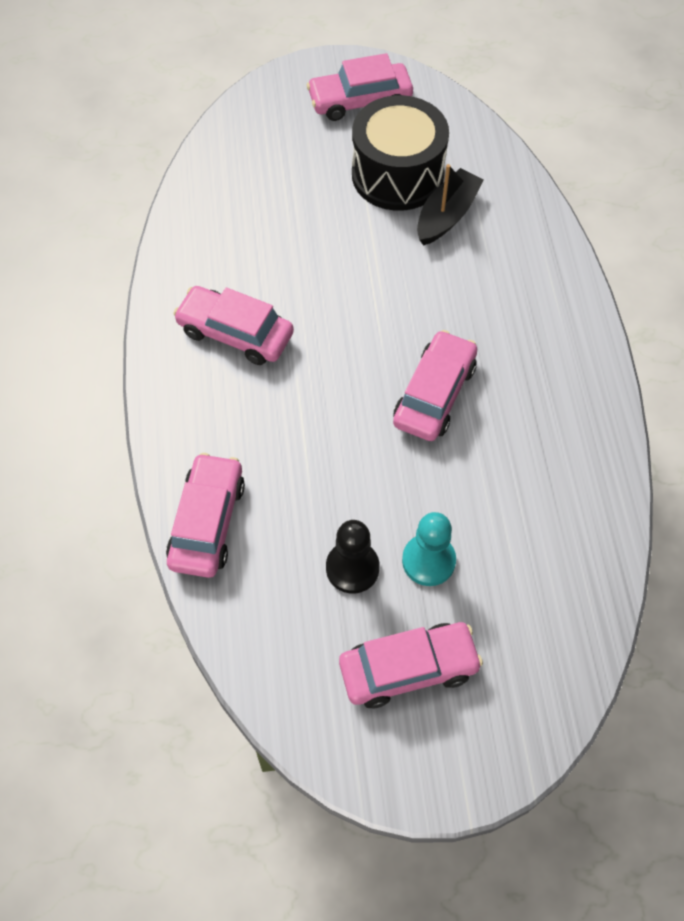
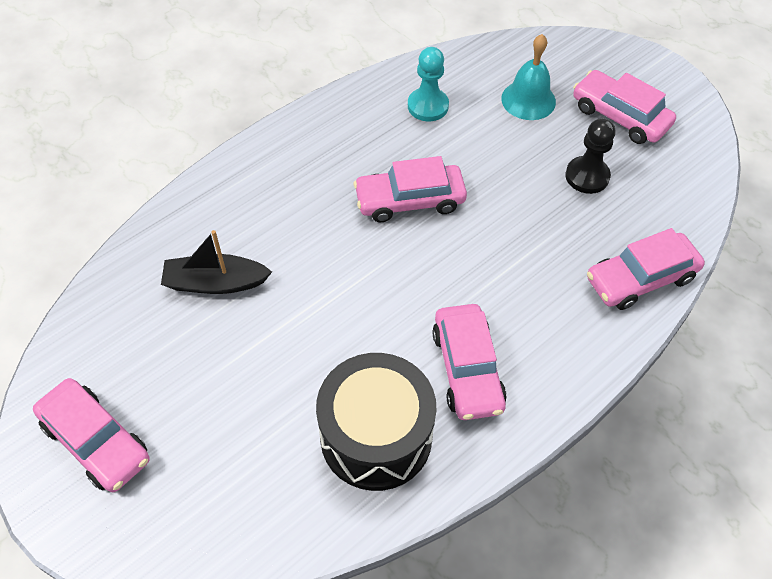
camera: 125 degrees left, 5 degrees down
(397, 174) = (187, 348): black drum -> black drum (376, 436)
(428, 561) = (542, 140): turquoise pawn -> turquoise pawn (428, 106)
(495, 589) = (528, 100): none -> turquoise bell

